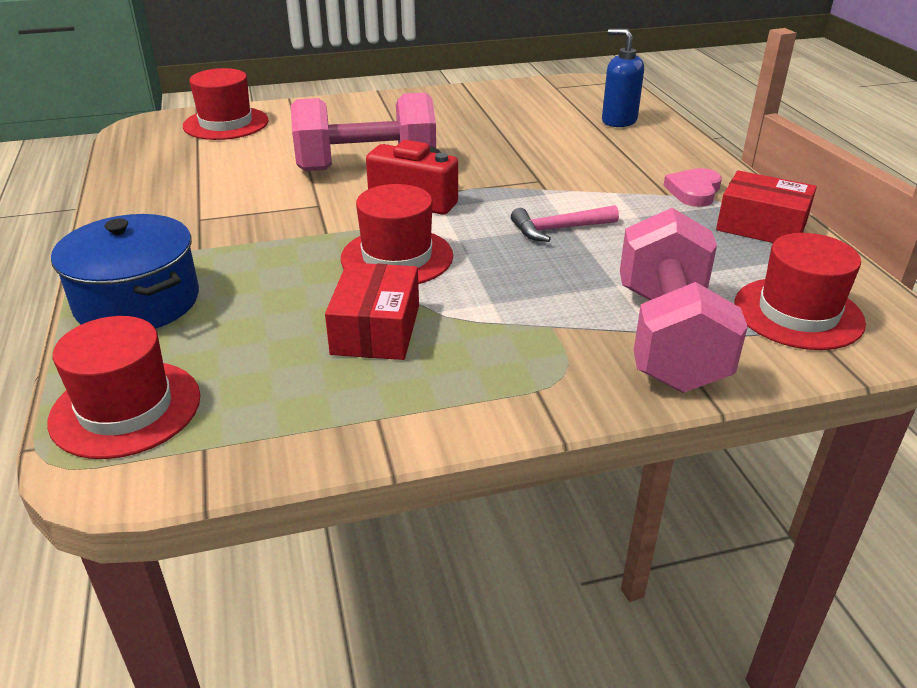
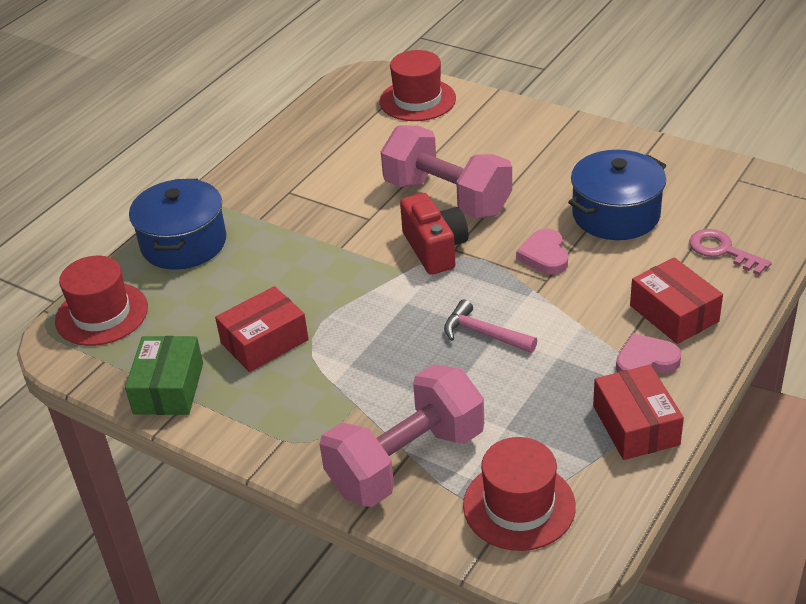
camera: 50 degrees right, 5 degrees up
(336, 423) = (168, 388): none -> green box
(397, 257) = (350, 294): red hat -> none
(510, 168) = (544, 255): none -> pink heart
(515, 129) = (616, 214): none -> blue pot
(618, 121) = (722, 251): blue soap dispenser -> pink key
(657, 161) = (674, 313): none -> red box

